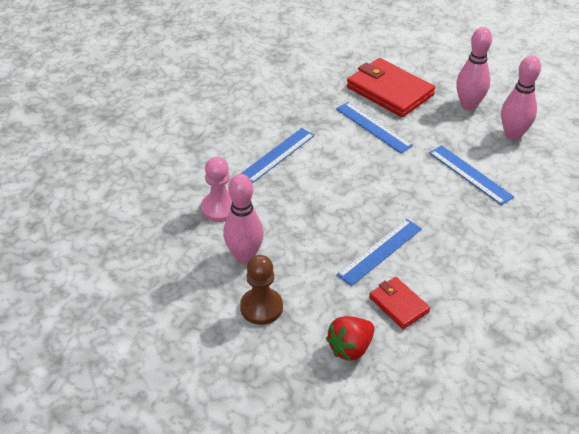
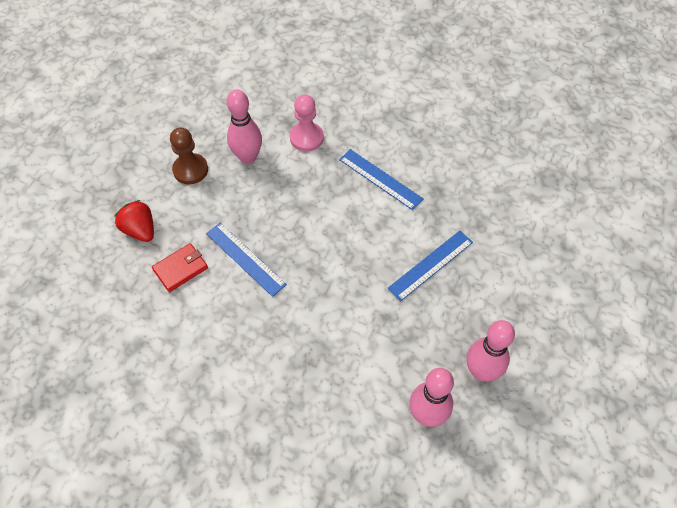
camera: 90 degrees right, 15 degrees up
(389, 91) = (499, 286): red wallet -> none
(470, 174) = (354, 354): blue ruler -> none

